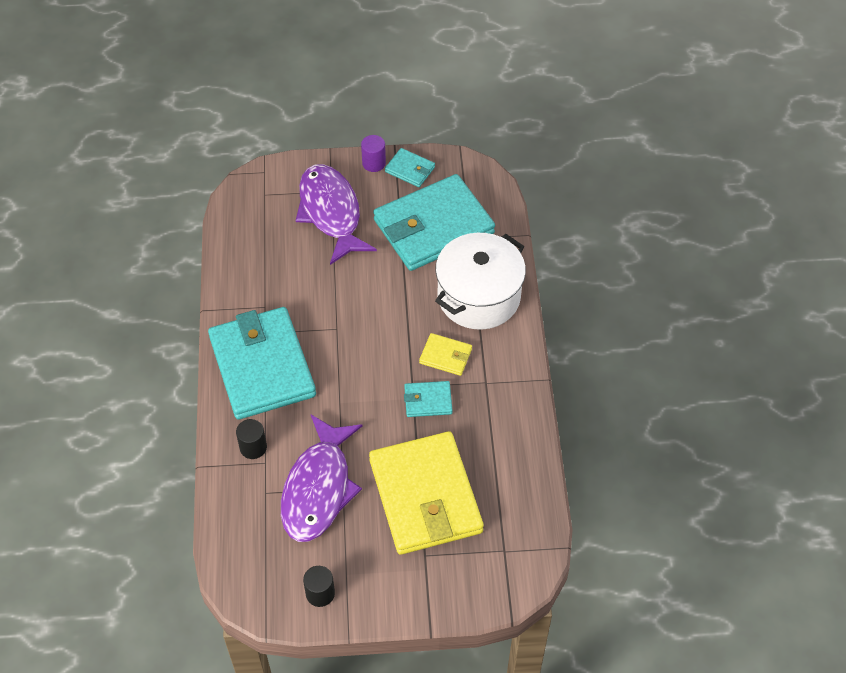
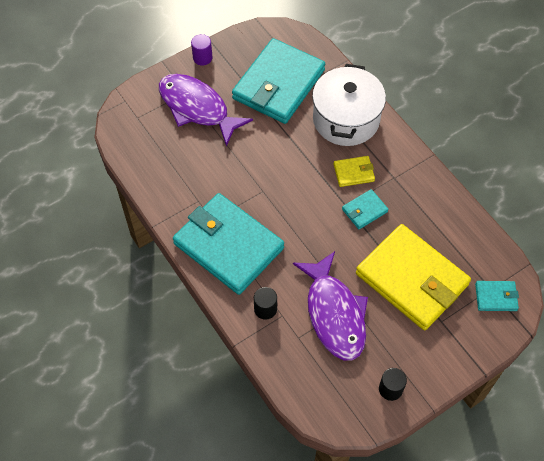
camera: 30 degrees left, 5 degrees up
(410, 169) = (232, 51): turquoise wallet -> turquoise wallet (496, 297)

